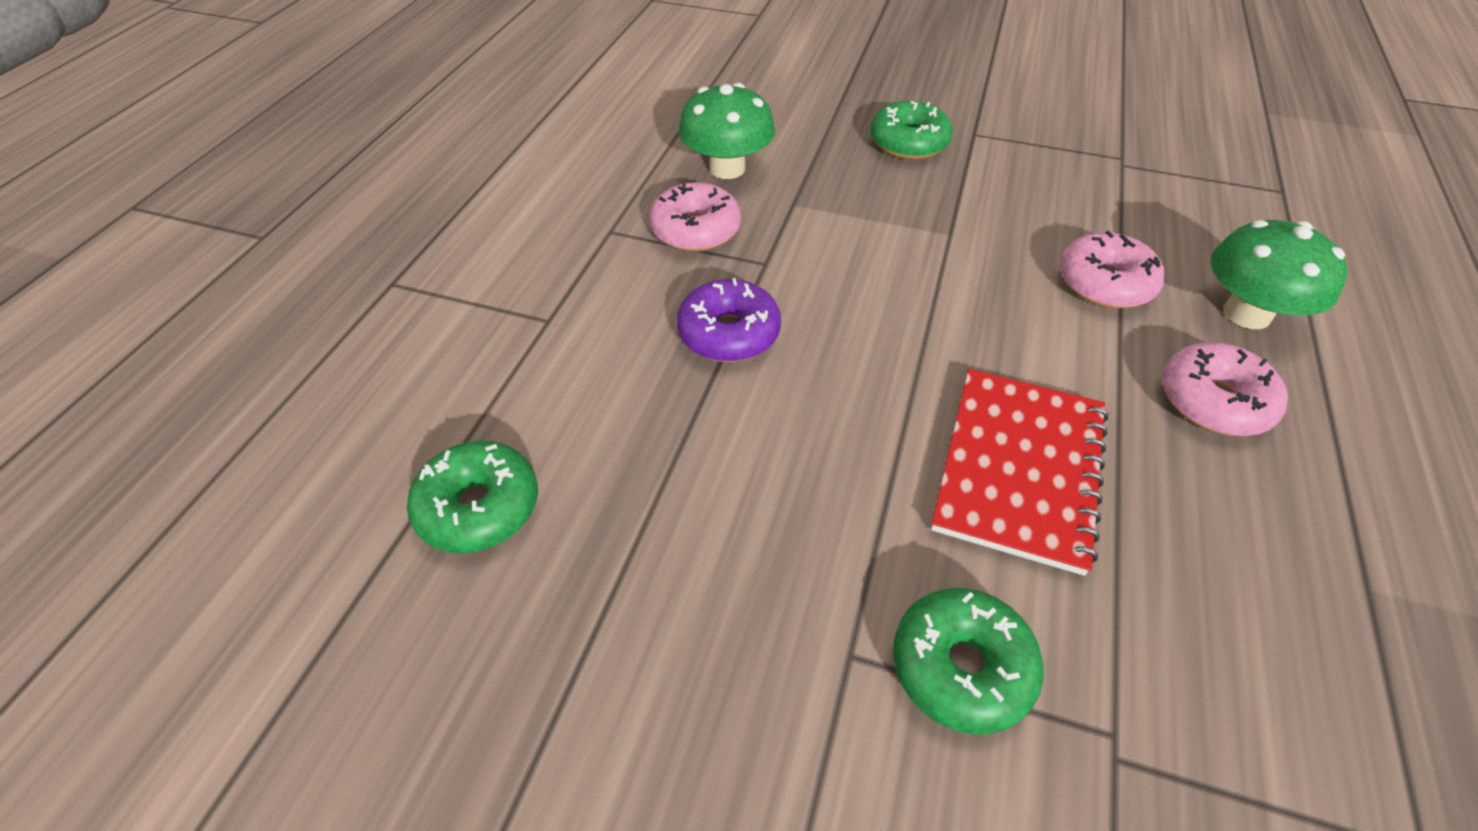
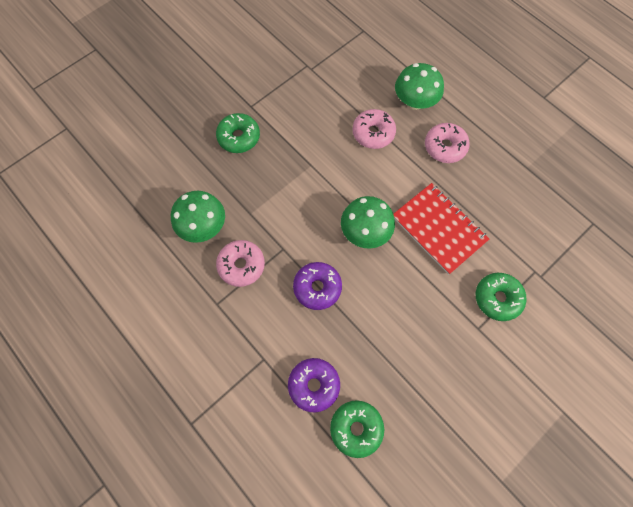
camera: 60 degrees left, 20 degrees up
(536, 405) = (314, 385): none -> purple donut
(896, 354) = (365, 232): none -> green mushroom

